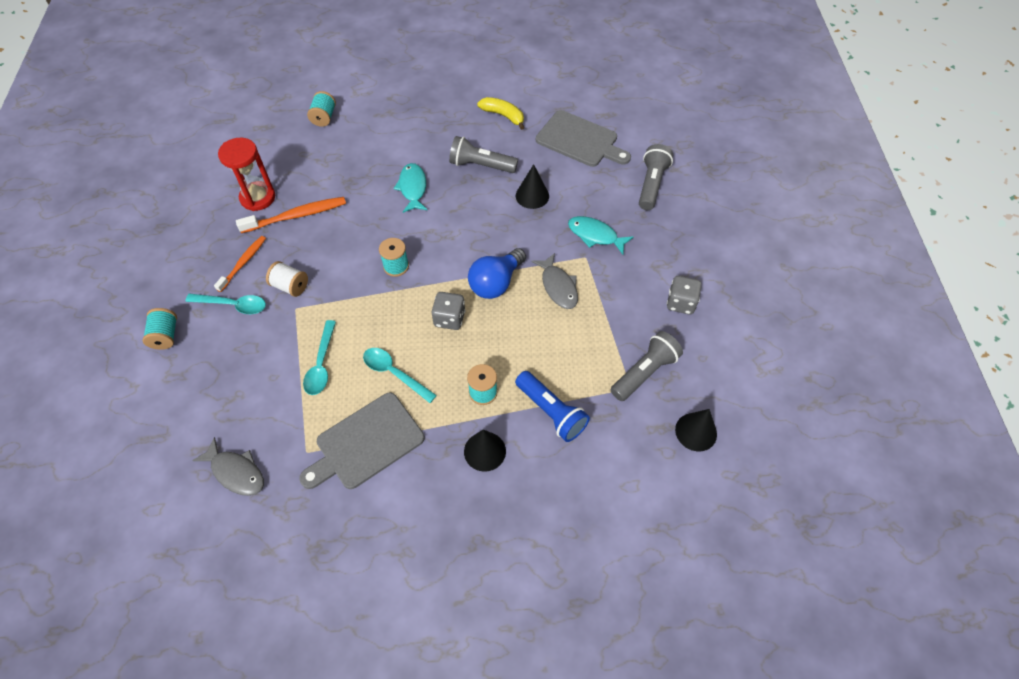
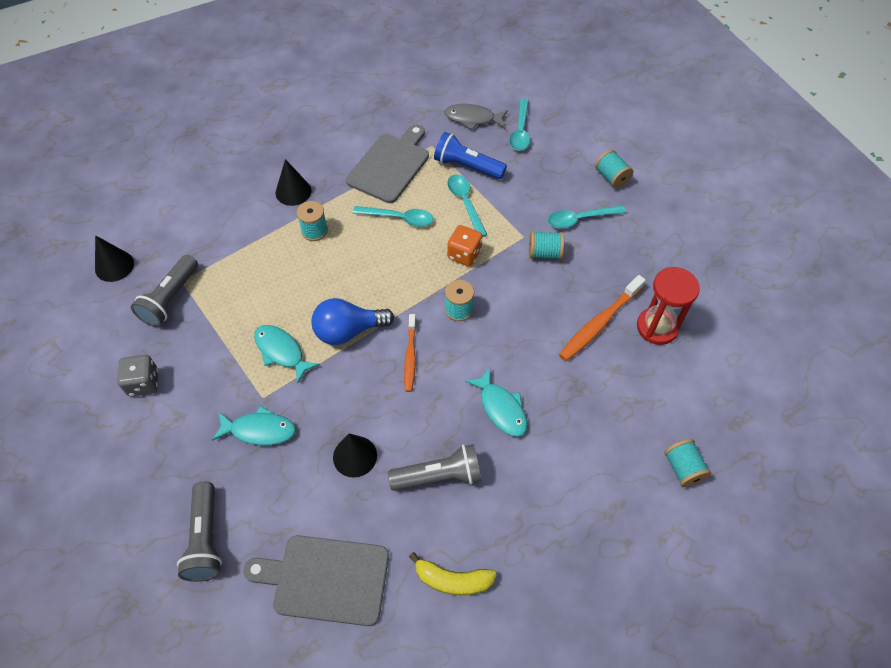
camera: 155 degrees right, 0 degrees up
(200, 431) = (520, 131): none -> turquoise spoon
(243, 263) = (606, 257): orange toothbrush -> orange toothbrush (410, 356)
(290, 286) = (544, 253): white spool -> turquoise spool
(359, 312) = (464, 254): none -> orange dice
(449, 319) = (376, 279): grey dice -> none
(496, 283) = (348, 331): blue light bulb -> blue light bulb turned 120 degrees counterclockwise
(551, 412) = (248, 237): blue flashlight -> blue flashlight (467, 166)
(558, 286) = (281, 351): grey fish -> turquoise fish

